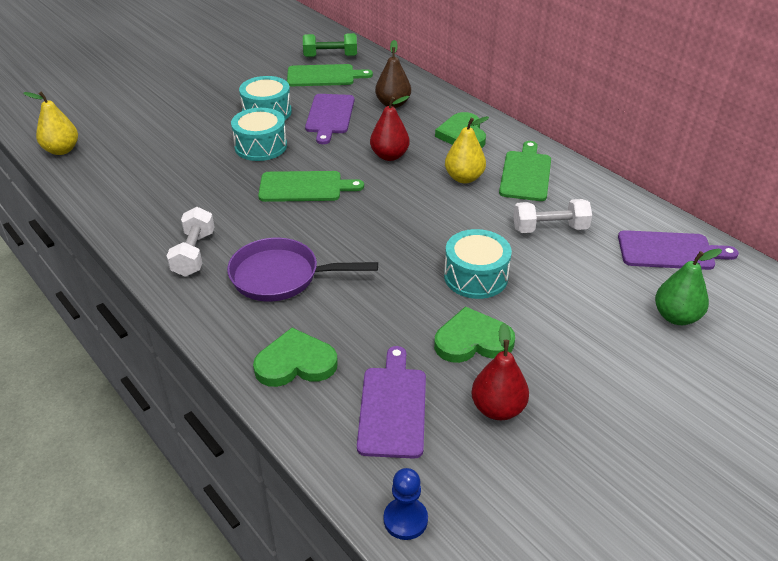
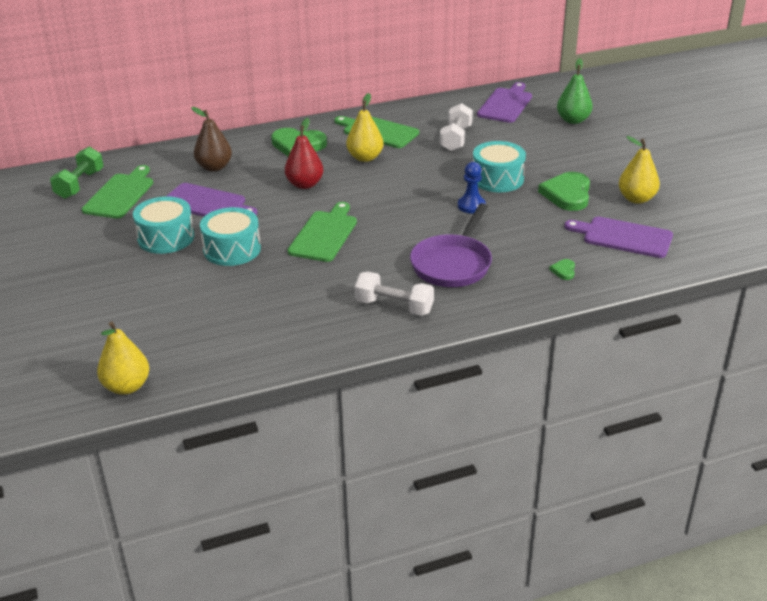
camera: 70 degrees left, 5 degrees down
(295, 363) = (563, 271): green heart -> green heart, size x0.45
(405, 519) = (722, 249): blue pawn -> blue pawn (471, 206)
(498, 409) = (636, 199): red pear -> yellow pear

